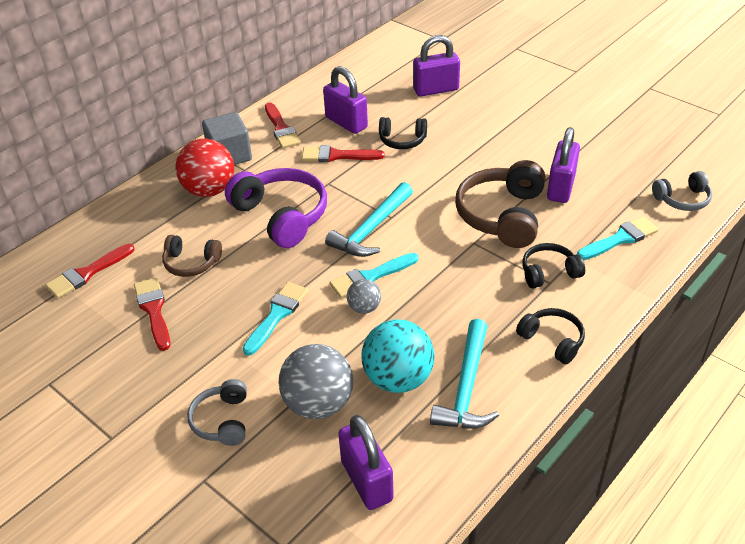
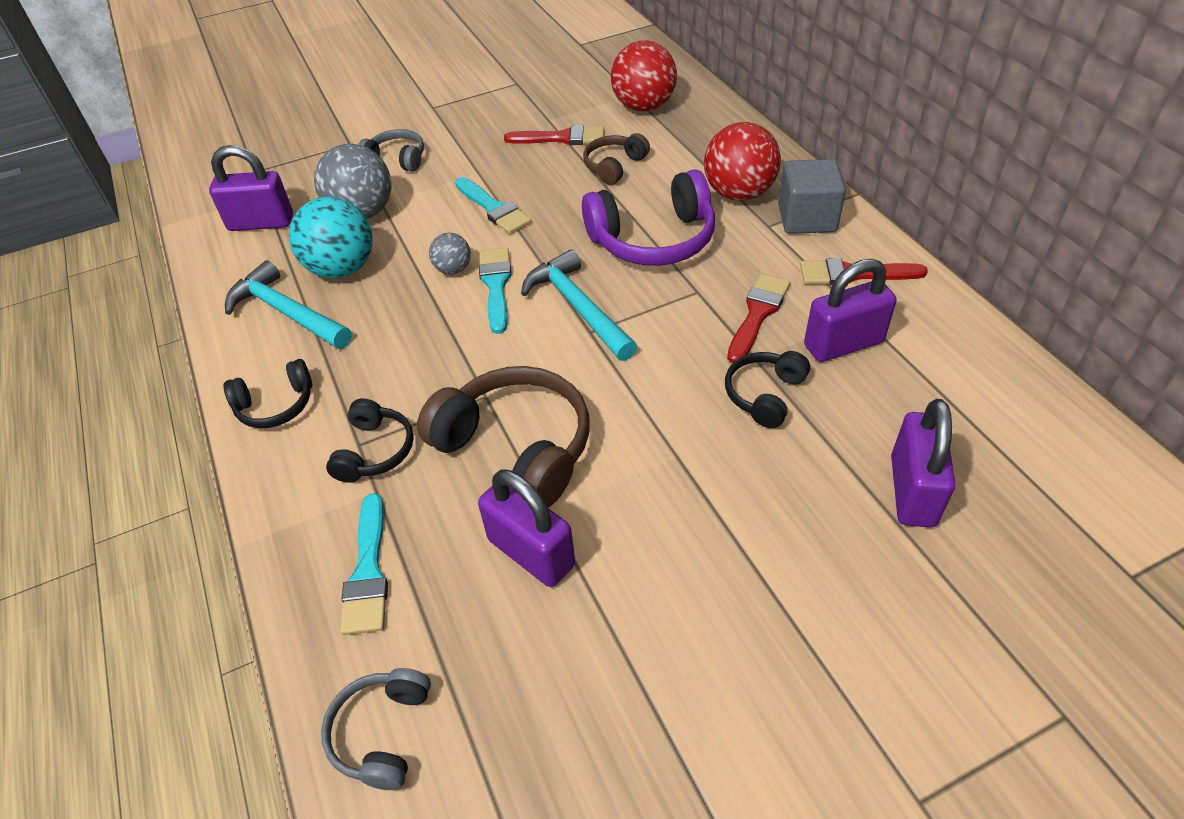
camera: 115 degrees right, 5 degrees up
(87, 273) = (643, 106): red brush -> red ball

